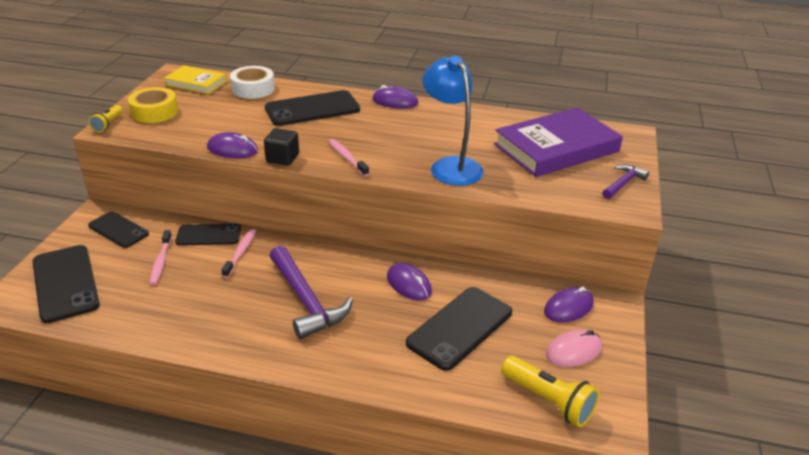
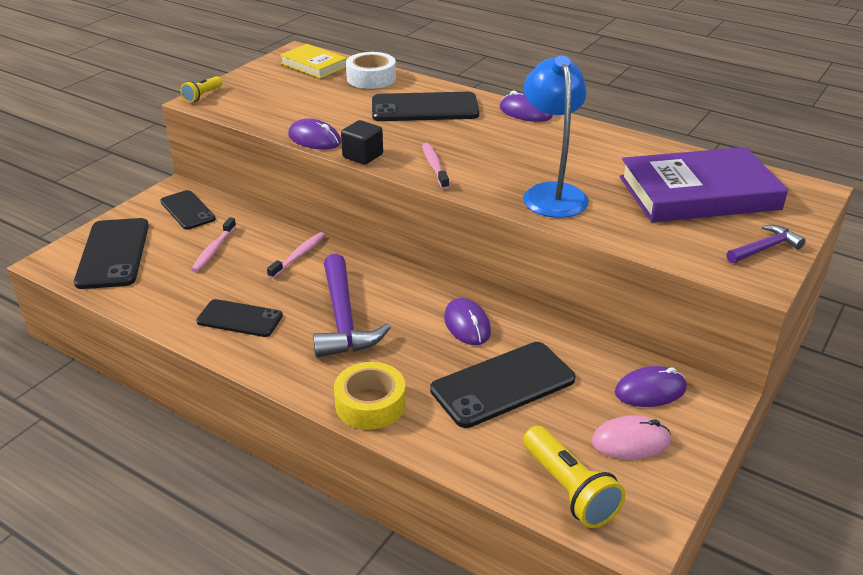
camera: 20 degrees right, 0 degrees up
(154, 112) = (255, 89): yellow tape -> yellow tape (370, 404)
(208, 235) = (274, 231): black phone -> black phone (240, 318)

